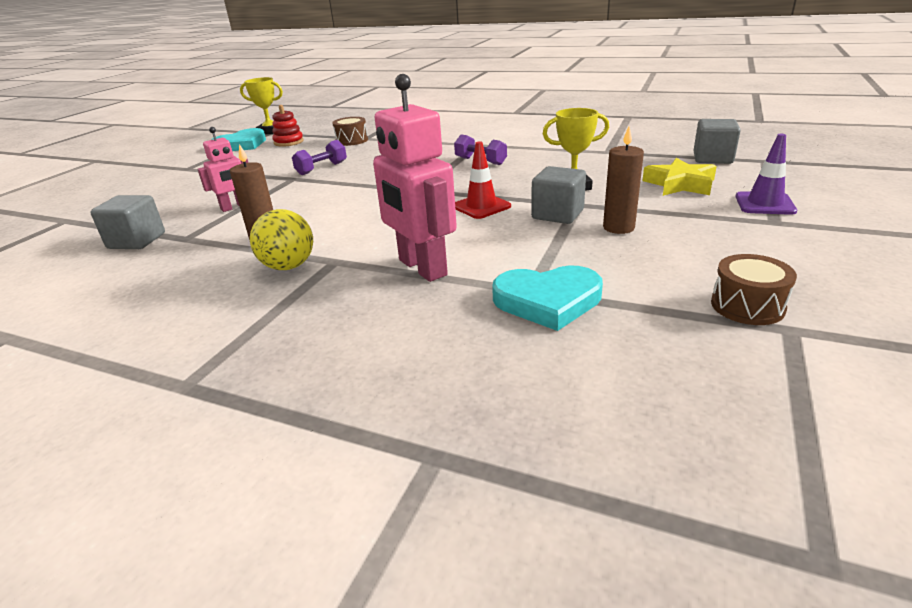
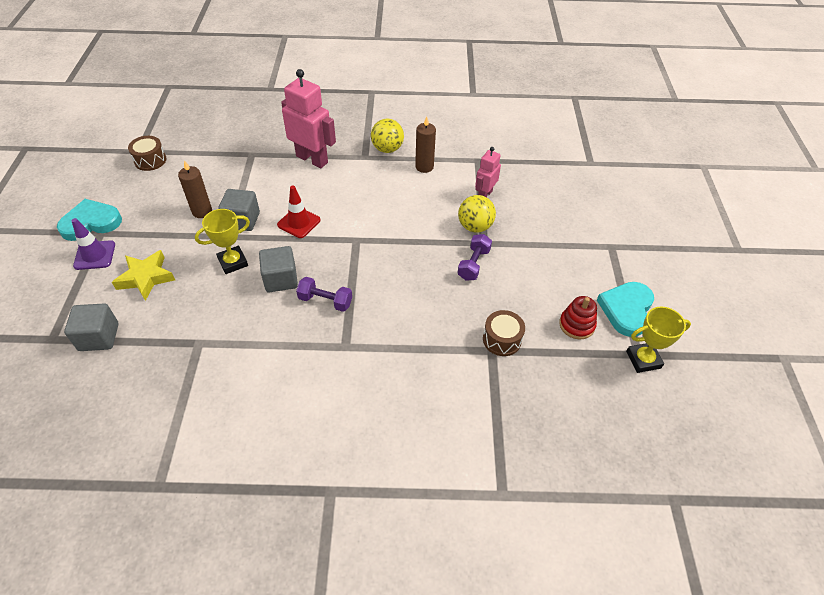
camera: 155 degrees right, 20 degrees up
(137, 241) = (505, 153): grey cube -> grey cube (281, 279)
(284, 187) = (475, 226): none -> yellow ball
(548, 301) = (241, 149): turquoise heart -> turquoise heart (91, 223)

